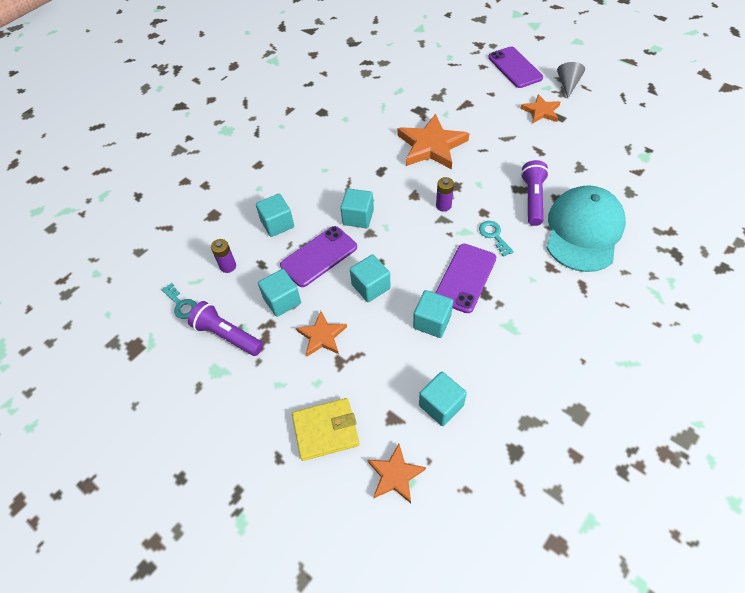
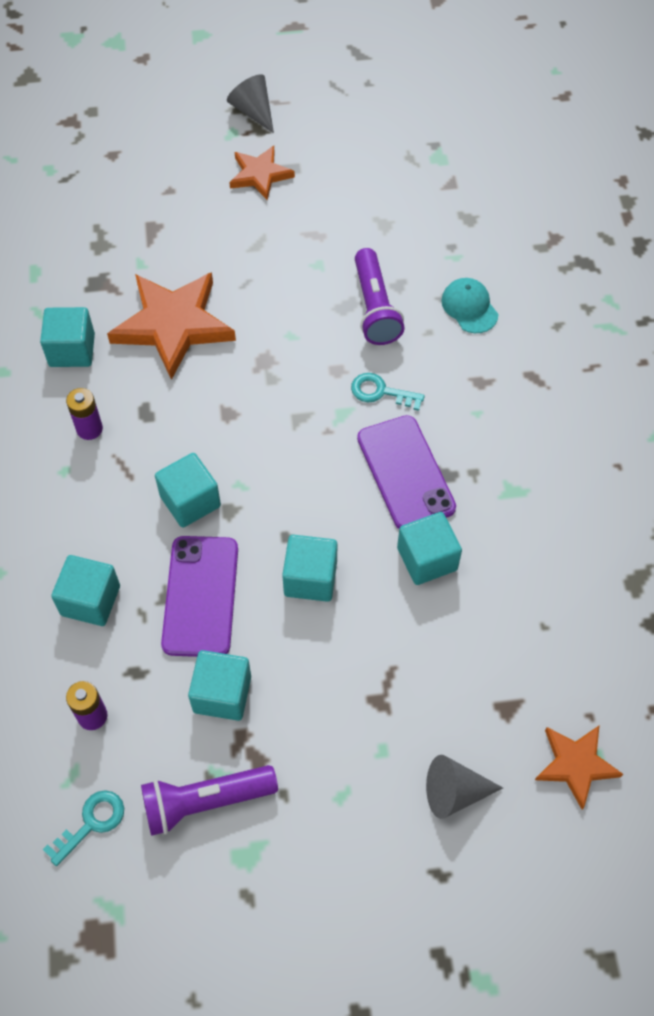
camera: 50 degrees left, 5 degrees up
(181, 304) = (91, 823): turquoise key -> turquoise key turned 45 degrees counterclockwise
(322, 336) = (323, 691): orange star -> none
(326, 430) = (454, 792): yellow wallet -> grey cone
(441, 405) = (538, 645): turquoise cube -> turquoise cube (72, 350)
(443, 205) = (280, 399): purple battery -> purple battery (89, 429)
(515, 67) = (159, 129): purple phone -> none
(533, 199) = (374, 308): purple flashlight -> purple flashlight turned 150 degrees counterclockwise
(583, 231) = (469, 307): turquoise cap -> turquoise cap, size x0.43

